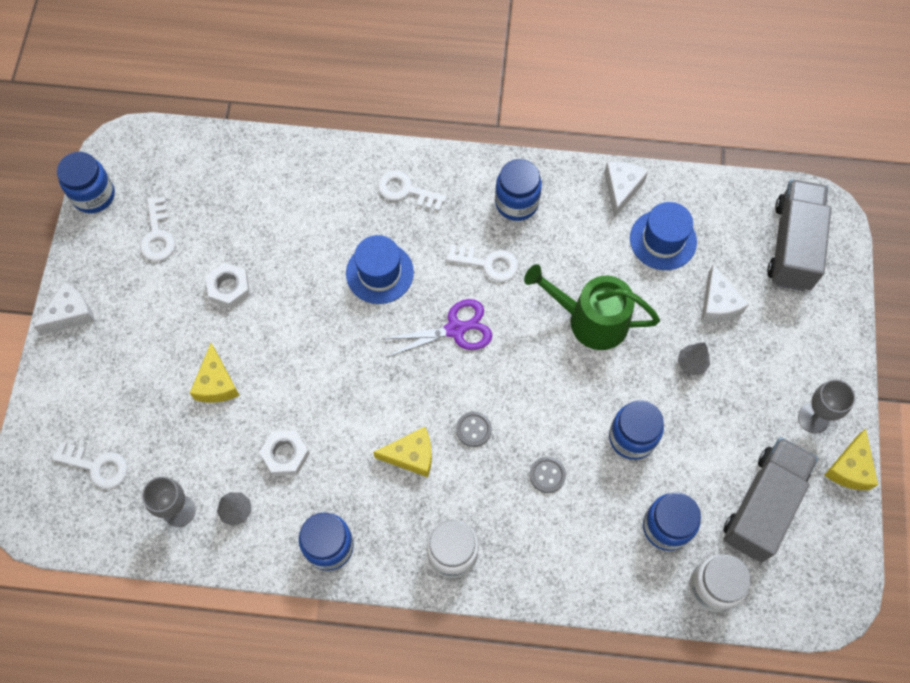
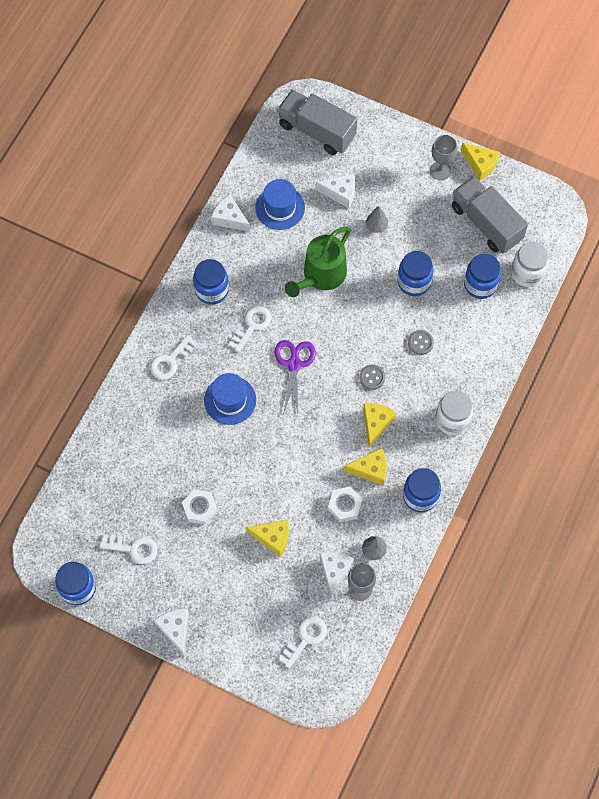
camera: 70 degrees left, 0 degrees up
(194, 471) = (334, 571): none -> white cheese
(345, 470) = (370, 469): none -> yellow cheese

